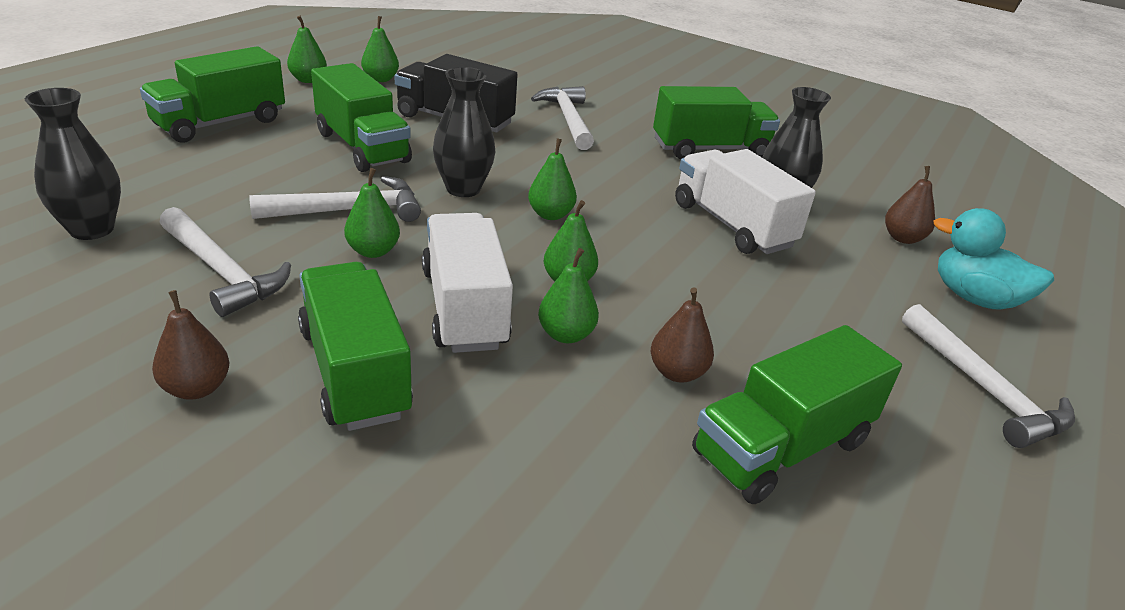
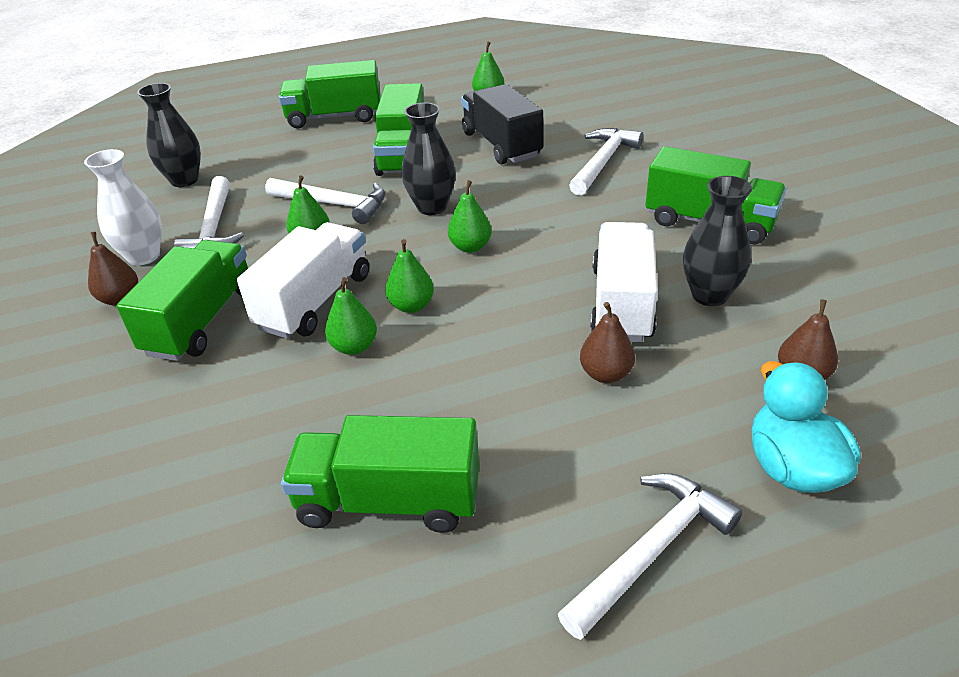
camera: 45 degrees right, 5 degrees up
(159, 330) = (144, 256): none -> white vase
(308, 80) = (434, 90): green pear -> none
(677, 373) = (393, 408): brown pear -> brown pear (605, 374)
(984, 389) = (652, 551): white hammer -> white hammer turned 150 degrees counterclockwise

